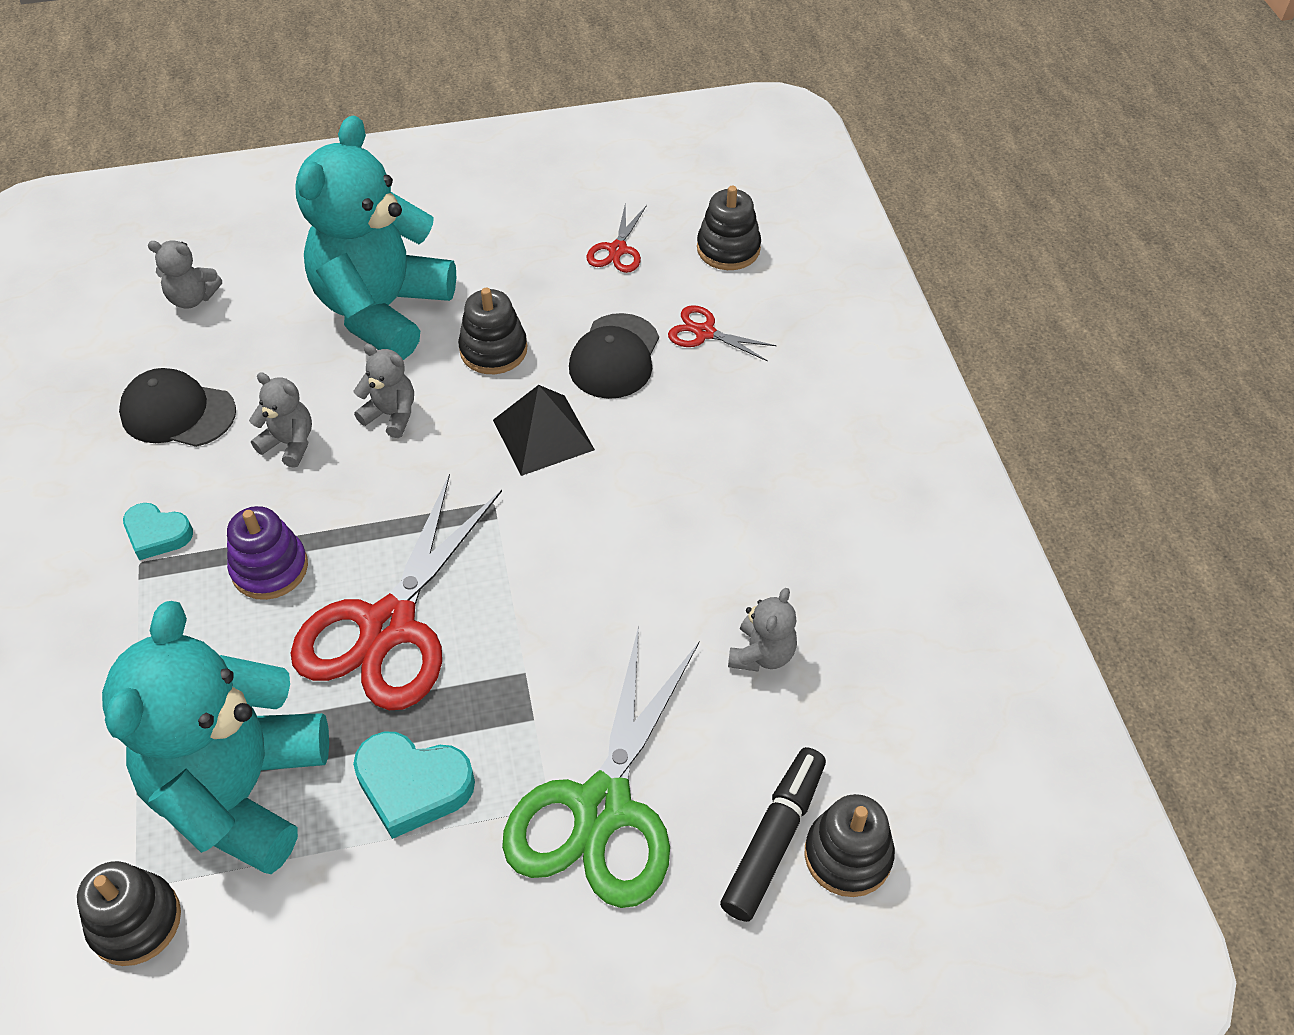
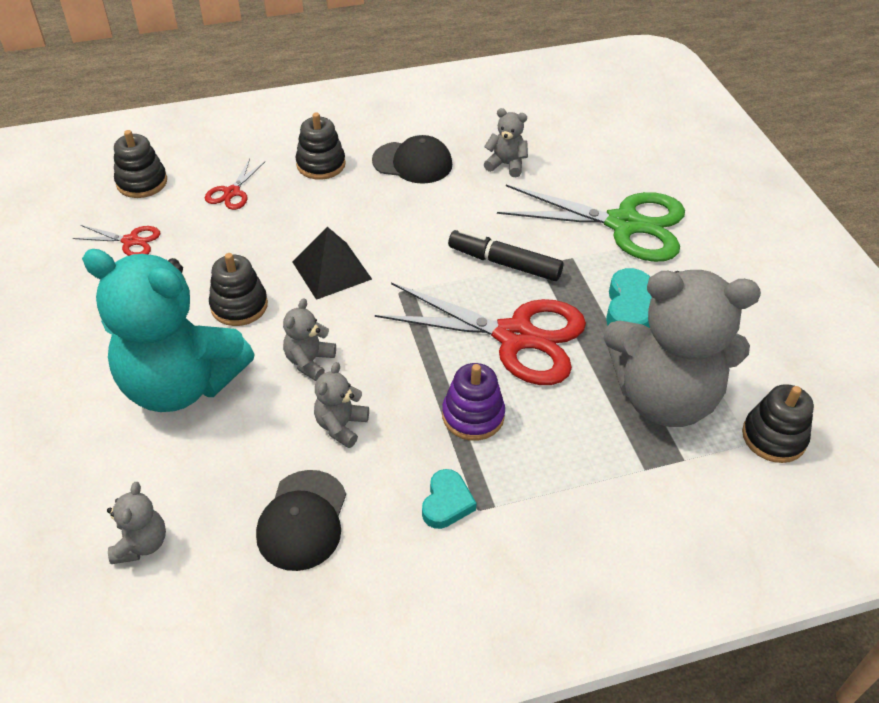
camera: 95 degrees left, 5 degrees down
(241, 790) = (663, 397): turquoise teddy bear -> grey teddy bear
(614, 357) = (253, 237): black cap -> black cap (412, 163)
(774, 839) = (623, 160): black marker -> black marker (504, 263)
(848, 855) = (624, 136): black stacking toy -> black stacking toy (321, 164)

